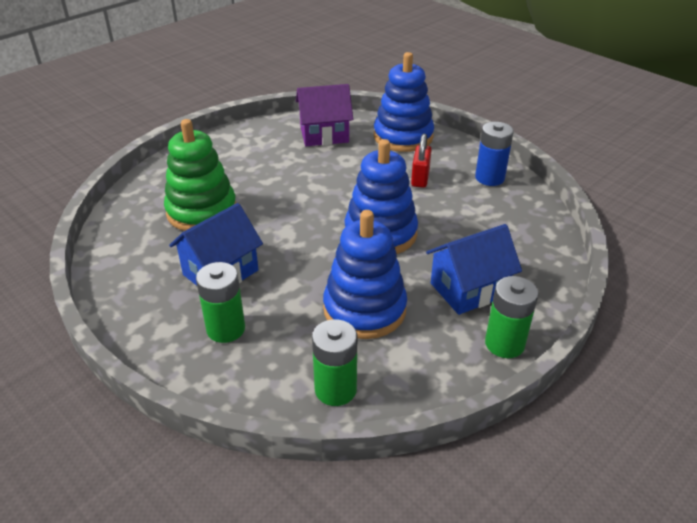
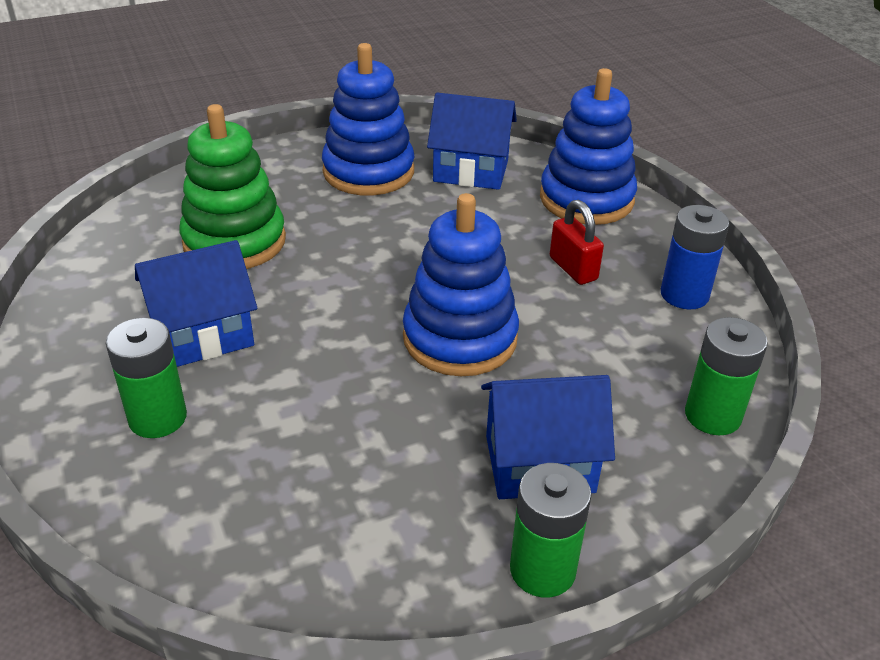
camera: 20 degrees right, 0 degrees up
(324, 135) = (471, 171): purple house -> blue house
(335, 389) = (245, 556): green battery -> green battery (712, 415)
(364, 309) = (363, 447): blue stacking toy -> blue stacking toy (368, 172)
(420, 178) = (573, 268): red padlock -> red padlock turned 60 degrees counterclockwise

